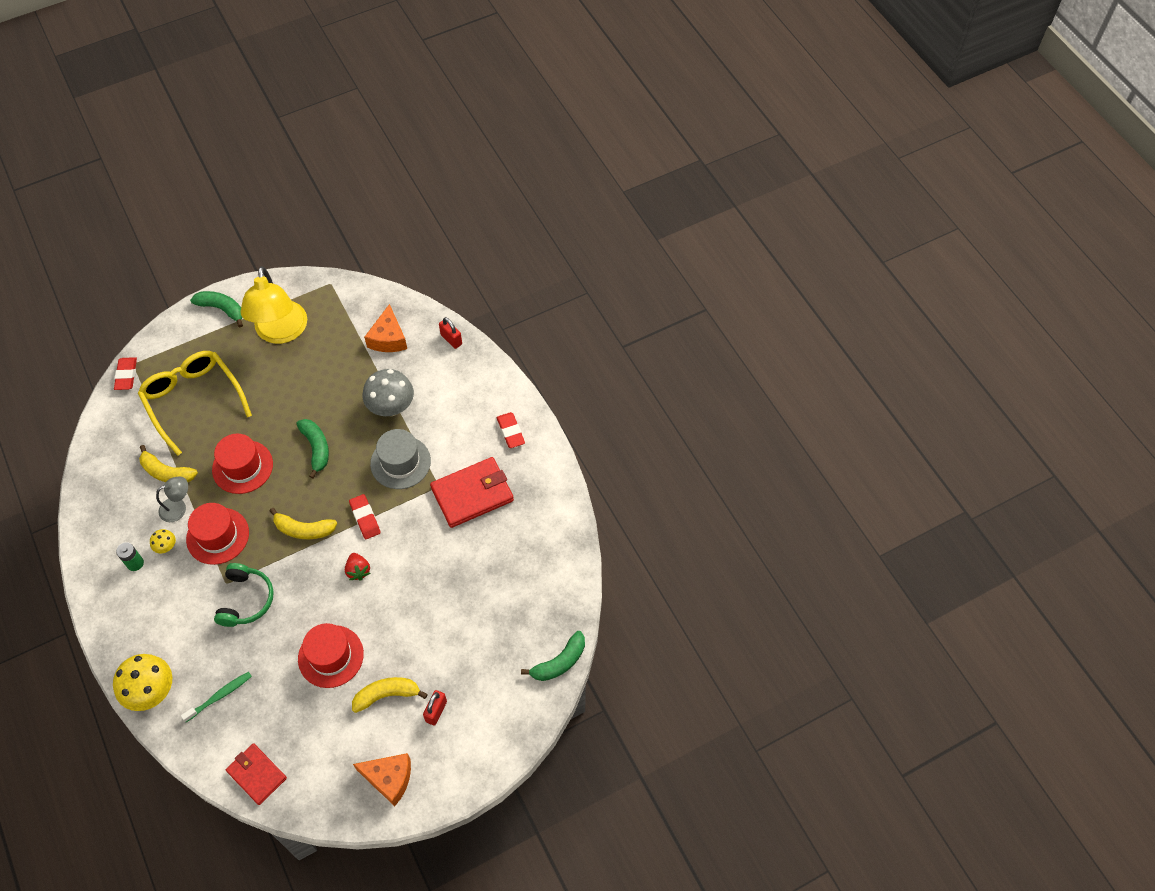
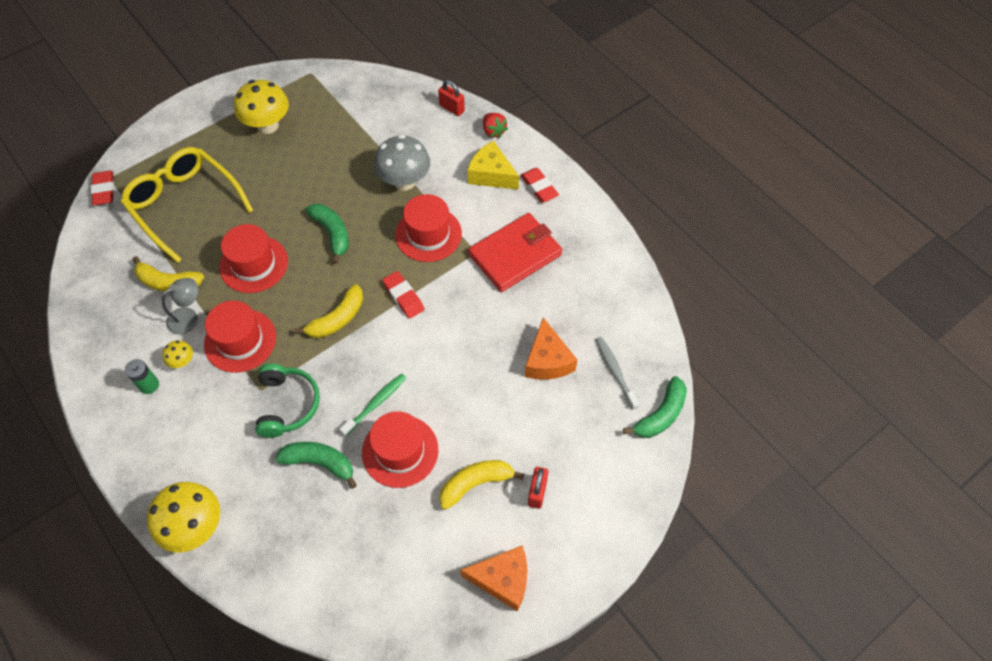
camera: 10 degrees left, 0 degrees up
(219, 696) = (278, 518): green toothbrush -> green toothbrush (375, 403)
(222, 309) = (198, 112): green banana -> green banana (320, 462)
(257, 774) = (343, 603): red wallet -> none
(281, 332) = (268, 125): yellow lamp -> yellow mushroom
(304, 529) = (337, 319): yellow banana -> yellow banana turned 45 degrees counterclockwise
(358, 570) = (409, 353): red strawberry -> red strawberry (493, 131)
(388, 338) = (385, 116): orange cheese -> orange cheese (547, 360)
(400, 462) = (428, 234): grey hat -> red hat
(471, 412) = (491, 174): none -> yellow cheese
(531, 617) = (615, 371): none -> grey toothbrush

